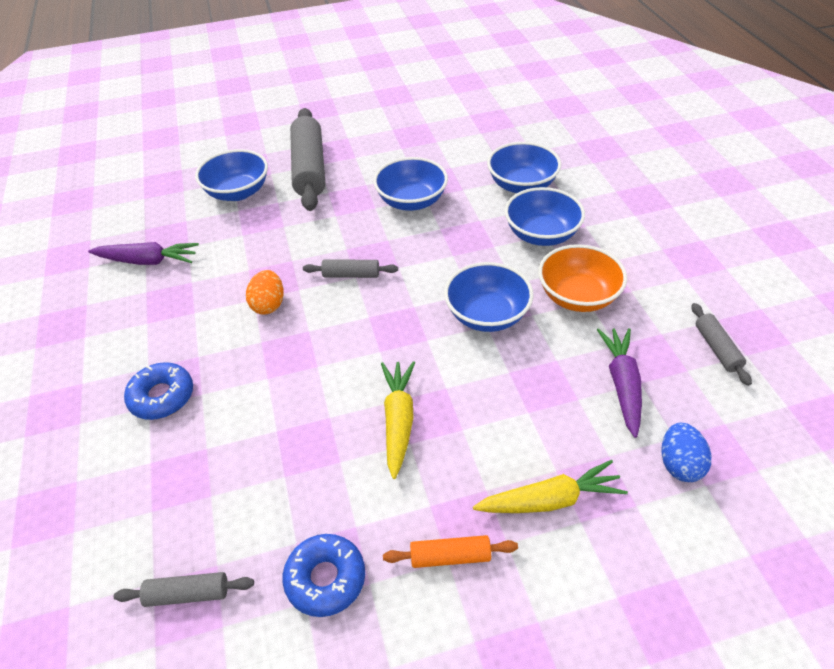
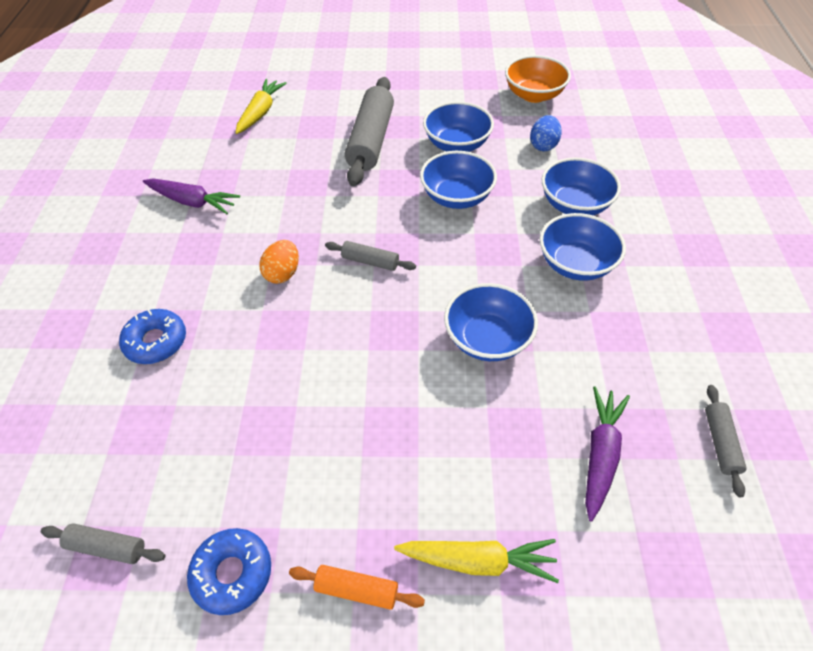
camera: 15 degrees right, 5 degrees up
(238, 192) = (296, 150): blue bowl -> blue bowl (456, 144)
(398, 421) = (359, 429): yellow carrot -> yellow carrot (261, 112)
(577, 296) = (588, 342): orange bowl -> orange bowl (534, 95)
(679, 464) = (629, 564): blue egg -> blue egg (543, 145)

